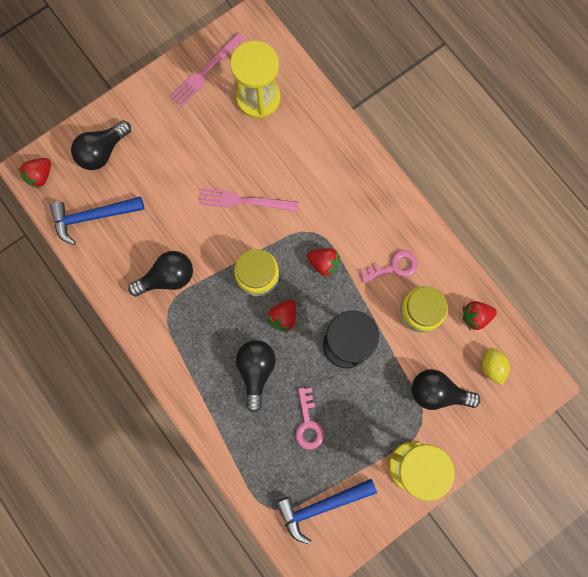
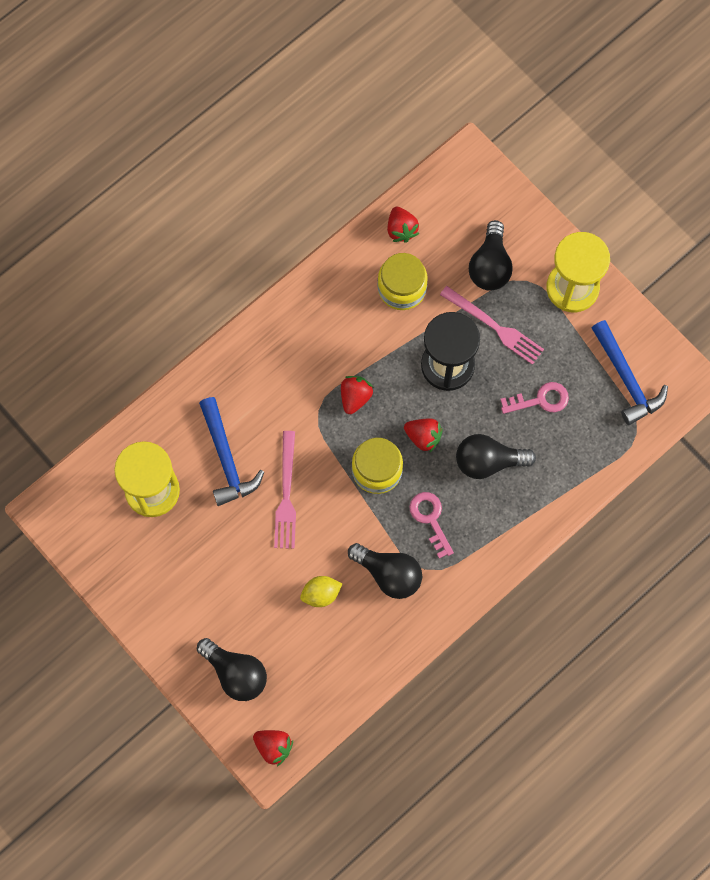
camera: 95 degrees left, 5 degrees down
(93, 217) = (321, 673): blue hammer -> blue hammer (226, 459)
(167, 277) = (389, 574): black light bulb -> black light bulb turned 150 degrees clockwise
(206, 71) = (119, 558): pink fork -> pink fork (494, 326)
(393, 267) = (352, 319): pink key -> pink key (430, 519)
(492, 366) = (455, 211): yellow lemon -> yellow lemon (321, 594)

